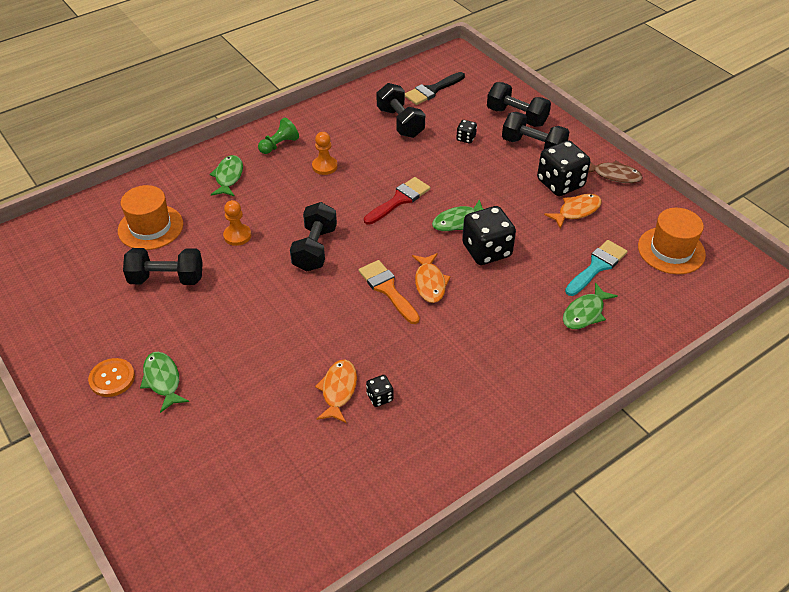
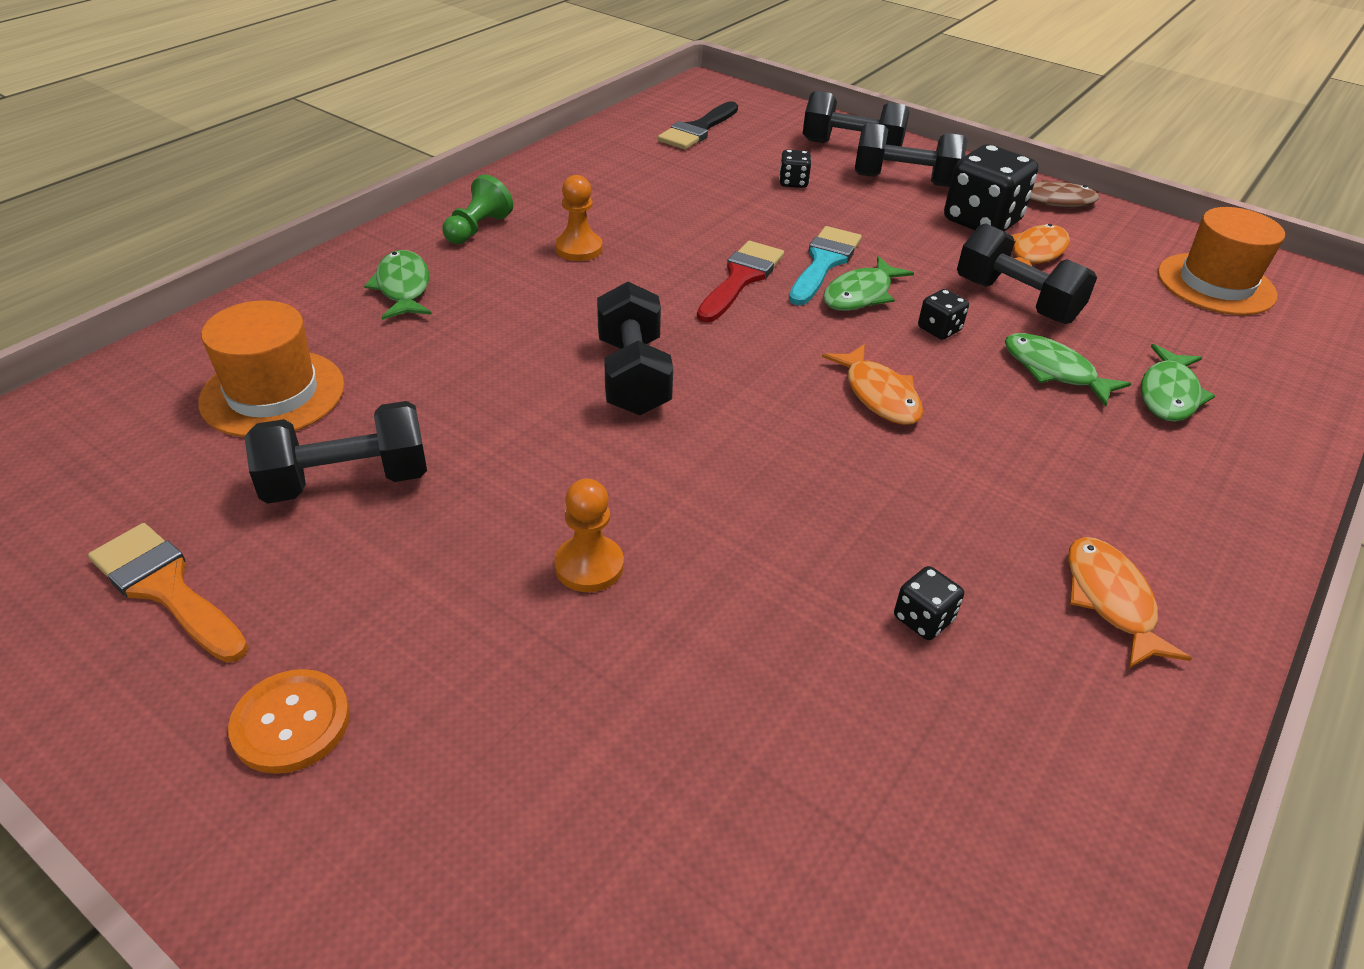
camera: 20 degrees left, 5 degrees down
(163, 380) = (424, 697): green fish -> green fish (1053, 371)
(237, 235) = (467, 379): orange pawn -> orange pawn (589, 566)
(338, 390) = (831, 625): orange fish -> orange fish (1110, 600)
(387, 289) = (810, 419): orange brush -> orange brush (166, 588)
(400, 122) = (673, 175): black dumbbell -> black dumbbell (1016, 301)
(486, 250) = (939, 329): black dice -> black dice, size x0.47
(597, 266) = (1129, 323): turquoise brush -> turquoise brush (824, 263)

